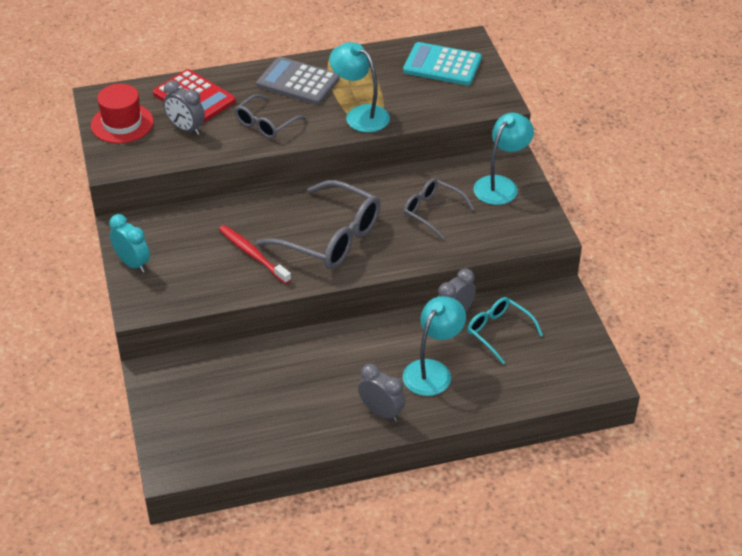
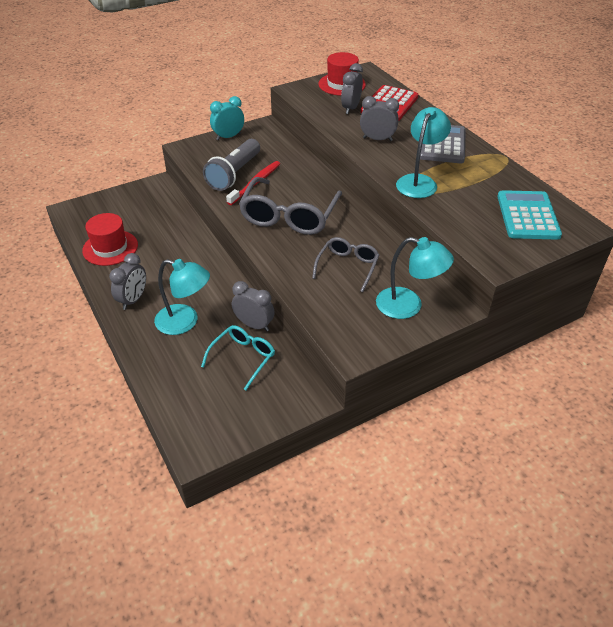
camera: 75 degrees right, 0 degrees up
(132, 263) = (228, 137): turquoise clock -> turquoise clock turned 150 degrees counterclockwise
(225, 270) = (234, 174): none -> grey flashlight
(265, 124) = (377, 139): grey glasses -> grey clock
(274, 428) = (110, 248): none -> red hat

